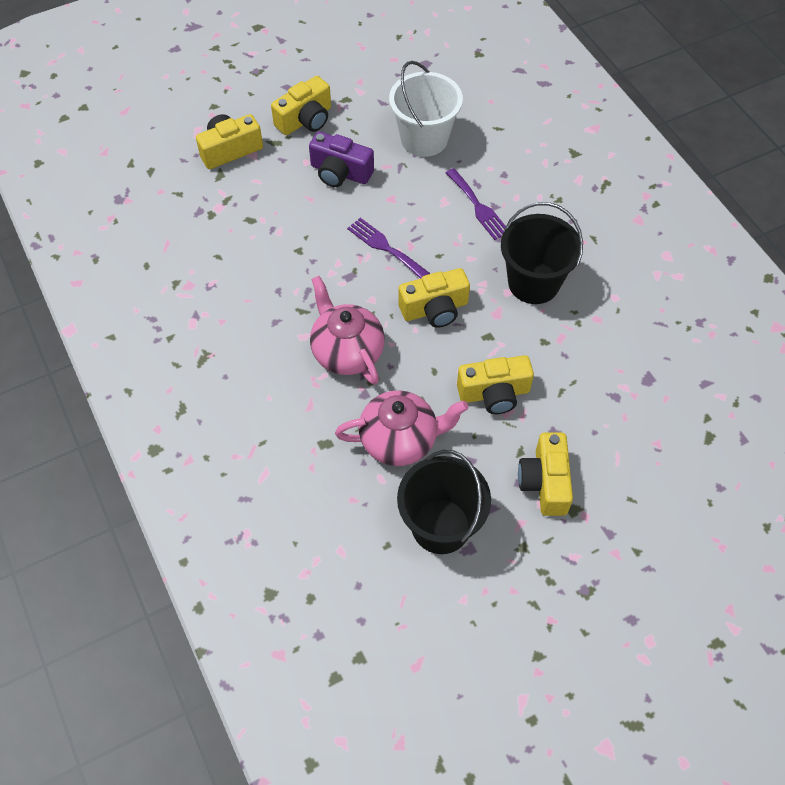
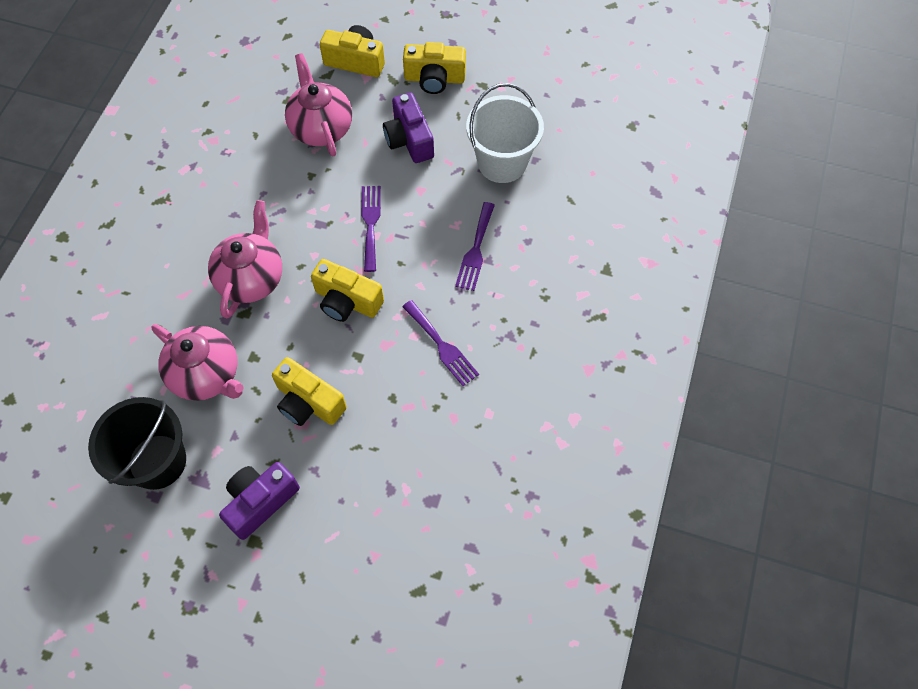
camera: 45 degrees right, 5 degrees up
(264, 213) = (321, 128): none -> pink teapot
(533, 283) = (442, 346): black bucket -> purple fork
(545, 482) = (260, 501): yellow camera -> purple camera

